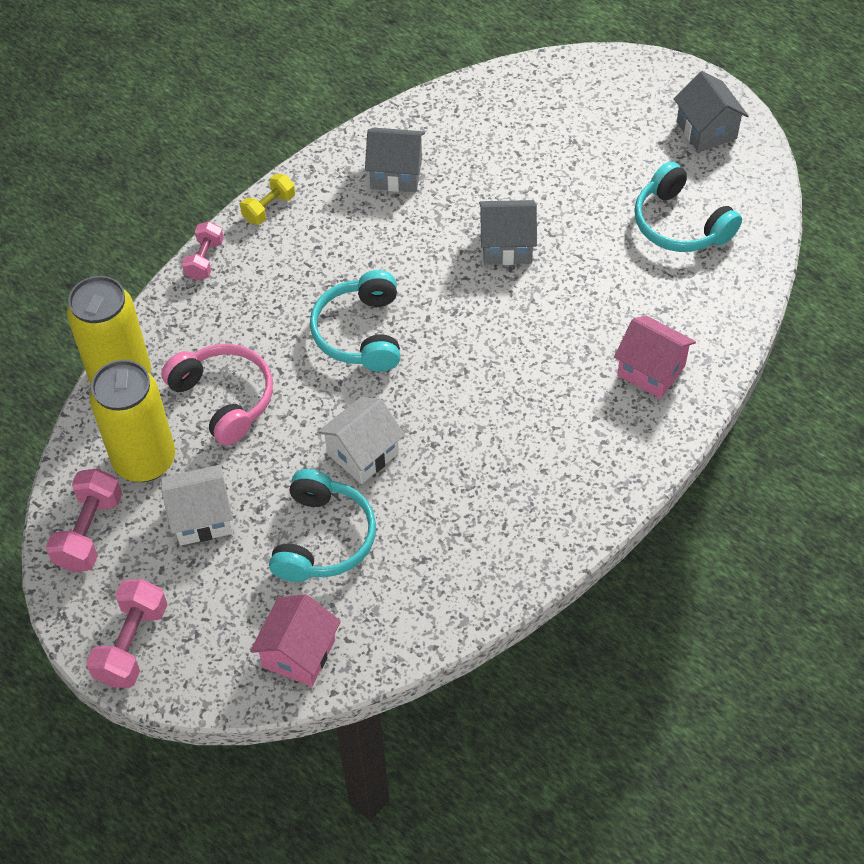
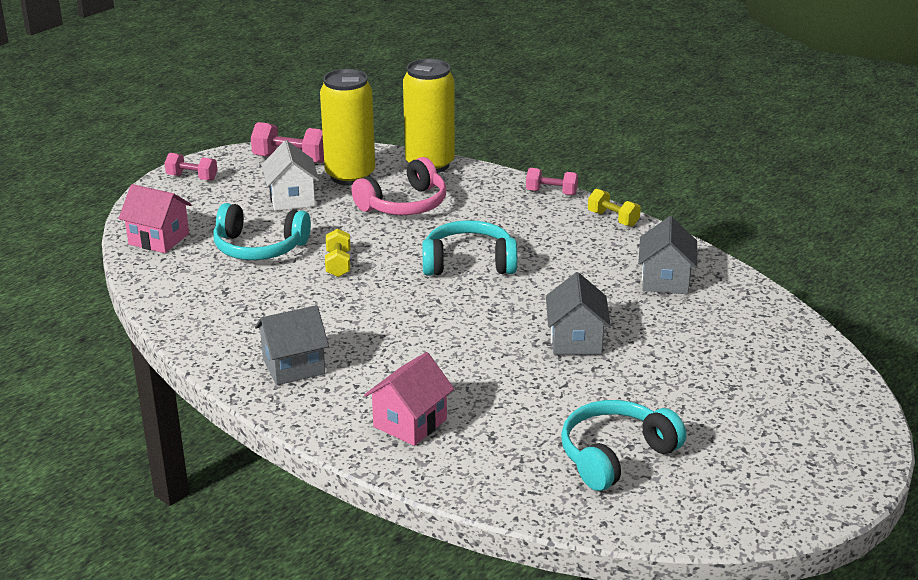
camera: 90 degrees right, 25 degrees down
(132, 644) = (192, 177): pink dumbbell -> pink dumbbell, size x0.66
(363, 453) = (338, 264): white house -> yellow dumbbell
(706, 130) = (771, 486): grey house -> grey house (294, 366)

